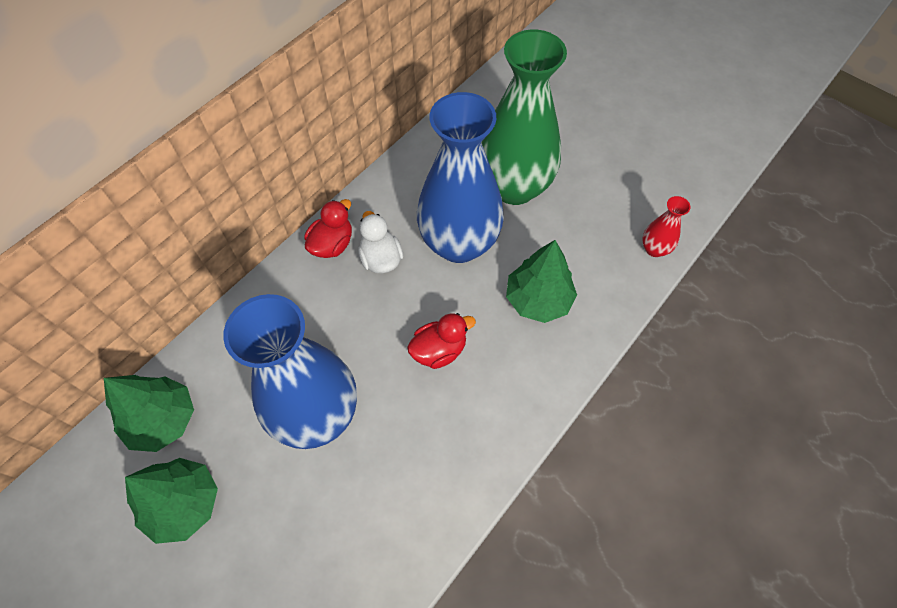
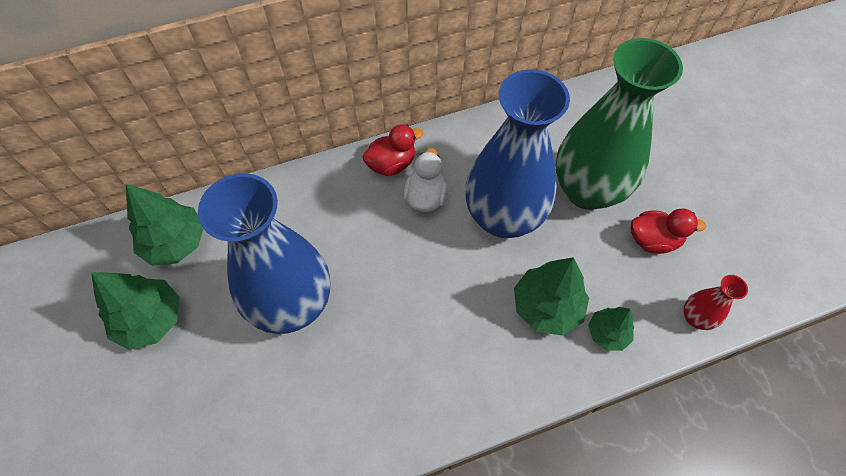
camera: 30 degrees right, 0 degrees up
(439, 350) = (427, 305): red duck -> red duck (653, 240)
(597, 296) = (607, 333): none -> green tree

